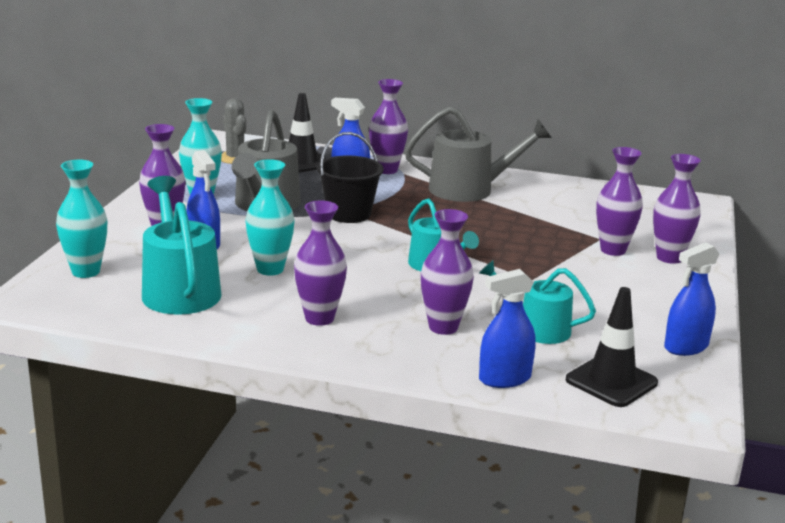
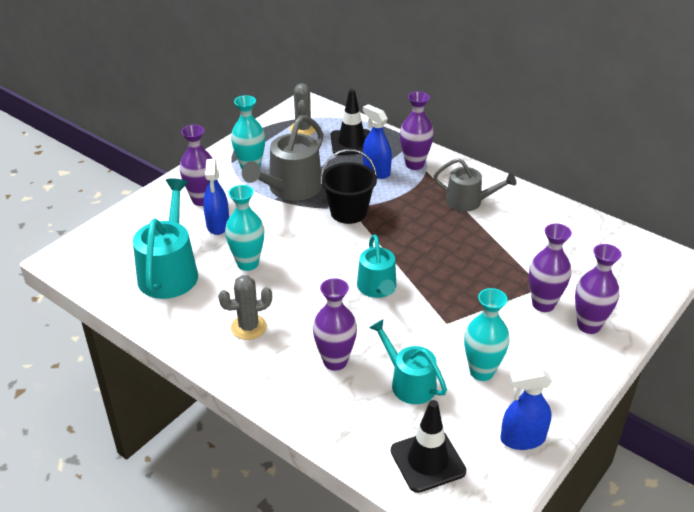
camera: 25 degrees right, 15 degrees up
(86, 271) = (119, 237): turquoise vase -> turquoise vase (481, 371)
(319, 318) = (248, 327): purple vase -> grey cactus
(469, 189) = (468, 201): grey watering can -> grey watering can, size x0.65
(504, 379) = (343, 432): blue spray bottle -> none

